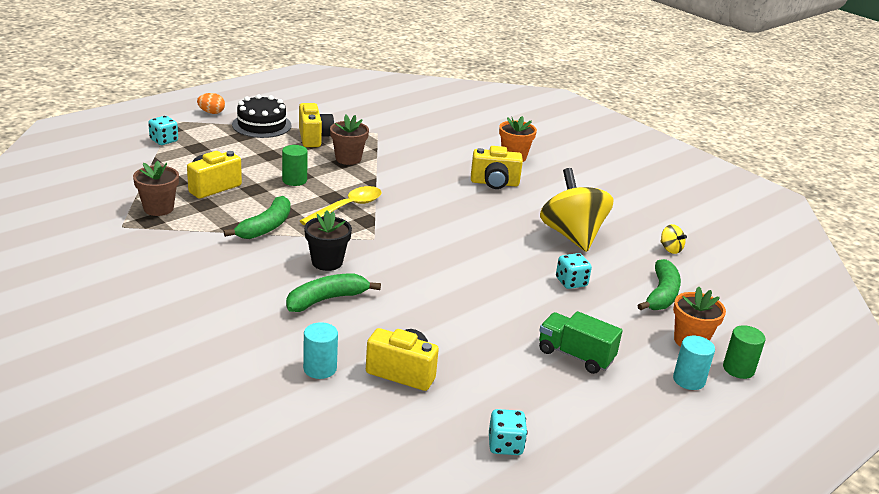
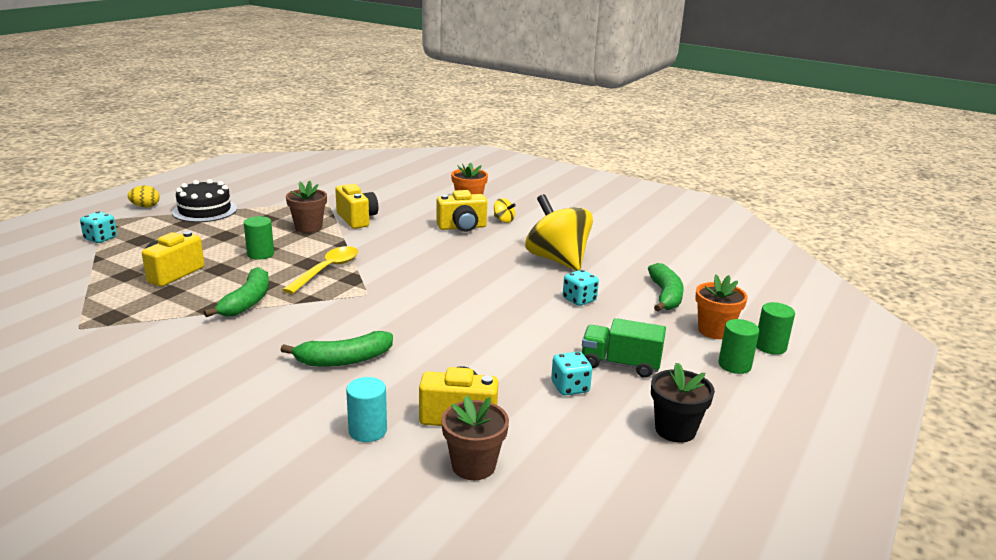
camera: 15 degrees left, 5 degrees down
(158, 208) = (117, 303): brown flower pot -> brown flower pot (473, 466)
(211, 112) = (145, 206): orange egg -> yellow egg
(314, 138) = (265, 214): yellow camera -> yellow camera (357, 219)
(326, 299) = (344, 360): green banana -> green banana turned 150 degrees counterclockwise
(327, 262) = (328, 324): black flower pot -> black flower pot (675, 430)
(505, 445) = (601, 466): turquoise dice -> turquoise dice (570, 387)
(670, 249) = (650, 257): yellow spinning top -> yellow spinning top (503, 220)
(689, 380) = (734, 365): turquoise cylinder -> green cylinder

